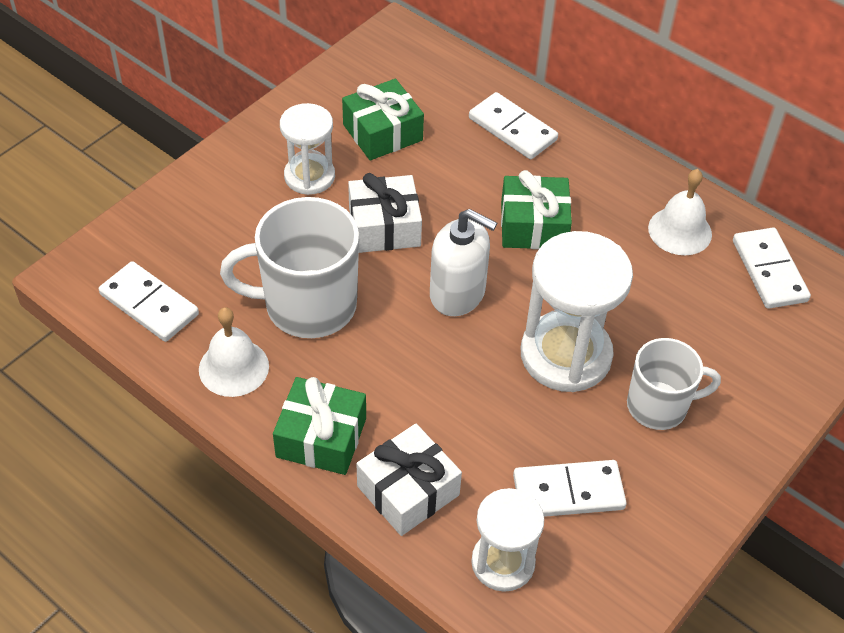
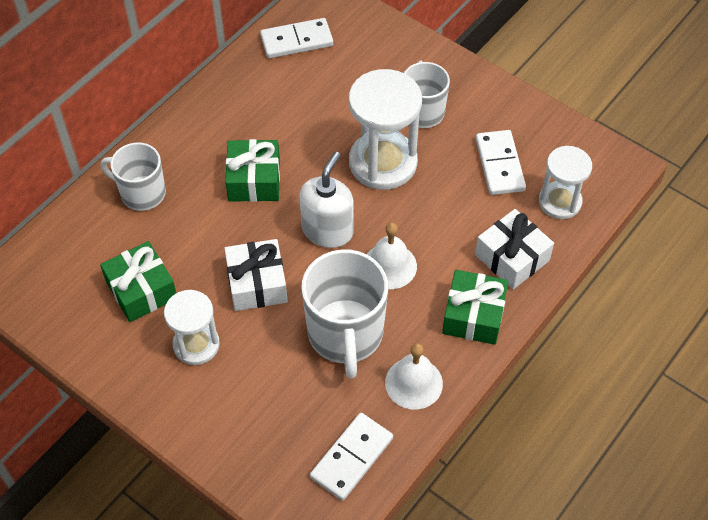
camera: 90 degrees left, 5 degrees up
(512, 129) = (141, 193): white domino -> white mug
(680, 231) = (258, 88): white bell -> white bell (389, 266)

